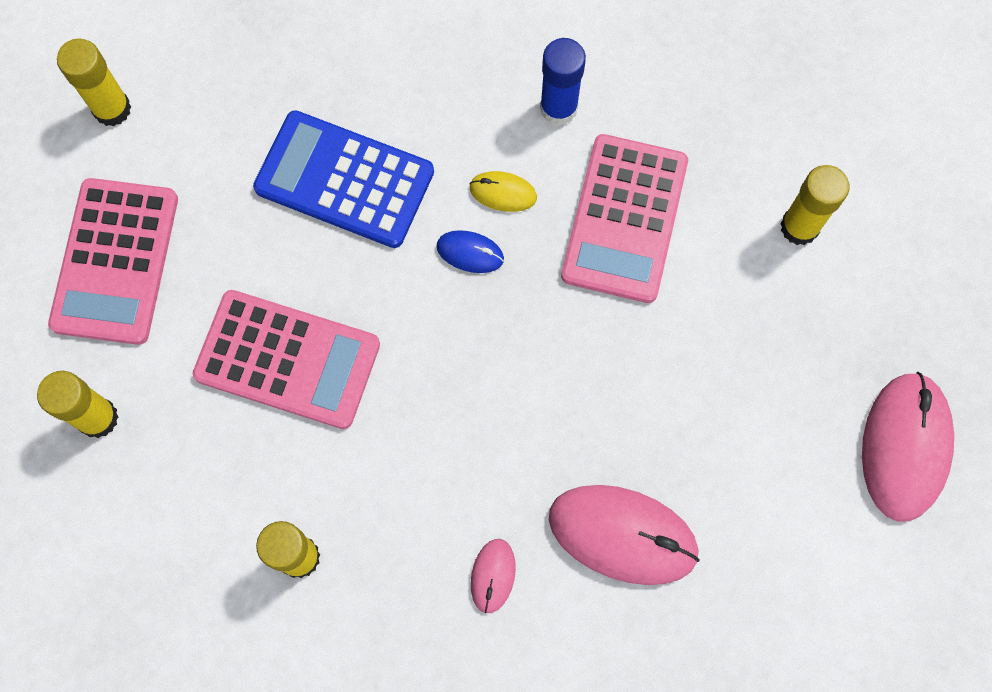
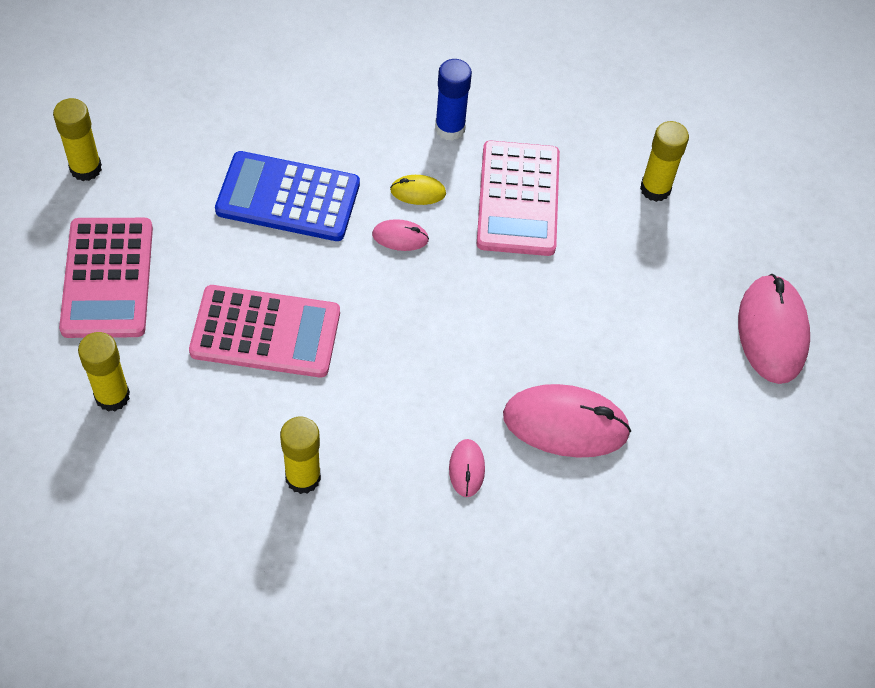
camera: 15 degrees left, 15 degrees down
(470, 252) = (400, 237): blue mouse -> pink mouse

